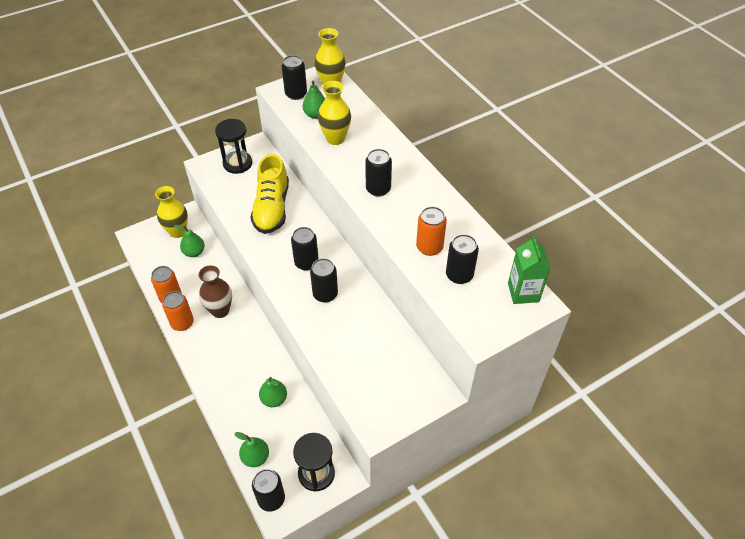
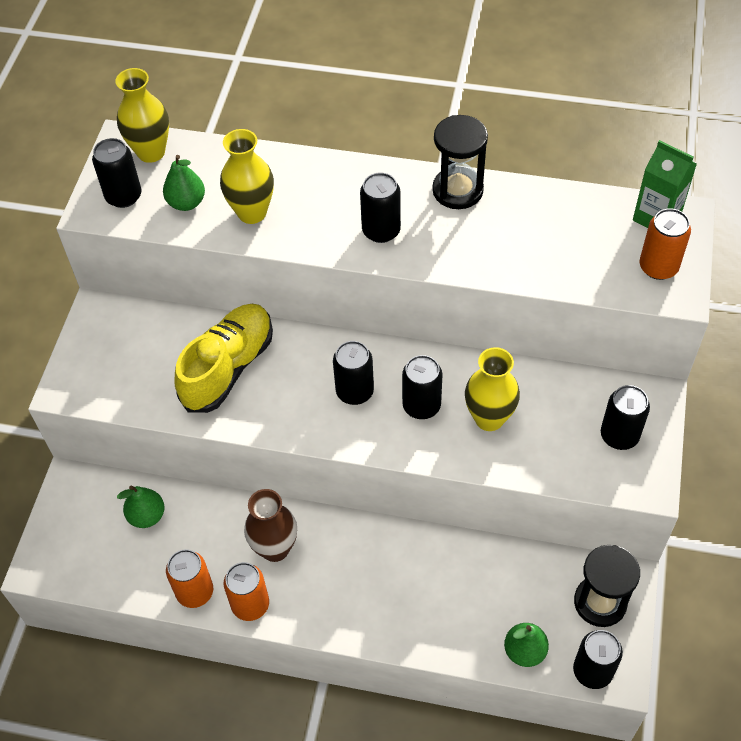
camera: 45 degrees left, 5 degrees up
(178, 232) = (89, 512): yellow vase -> yellow vase (489, 418)
(237, 163) = (107, 352): black hourglass -> black hourglass (457, 190)
(272, 208) = (228, 367): yellow shoe -> yellow shoe turned 105 degrees counterclockwise
(274, 399) = (463, 578): green pear -> none
(429, 247) = (517, 248): orange can -> orange can (658, 267)
(459, 275) = (582, 251): black can -> black can (619, 435)

